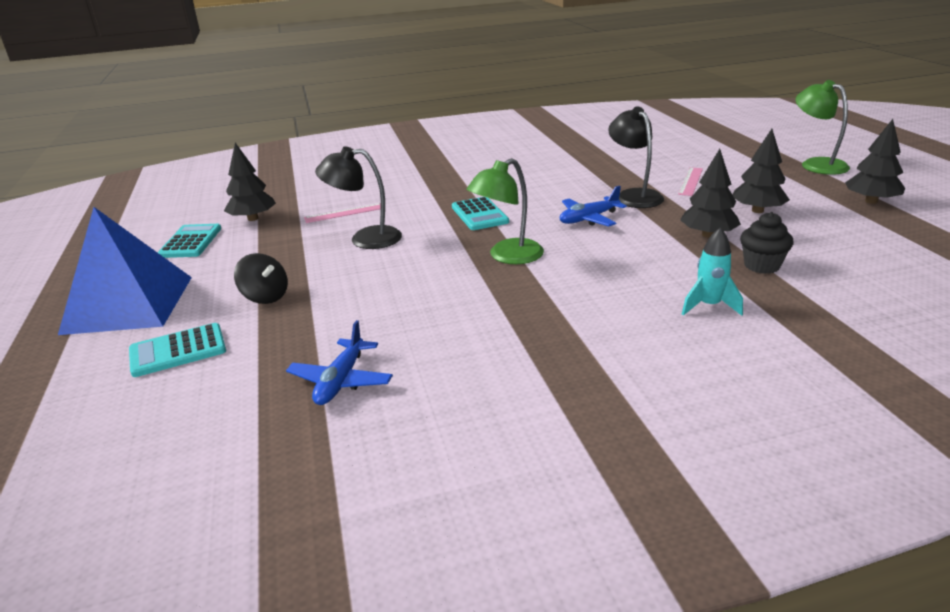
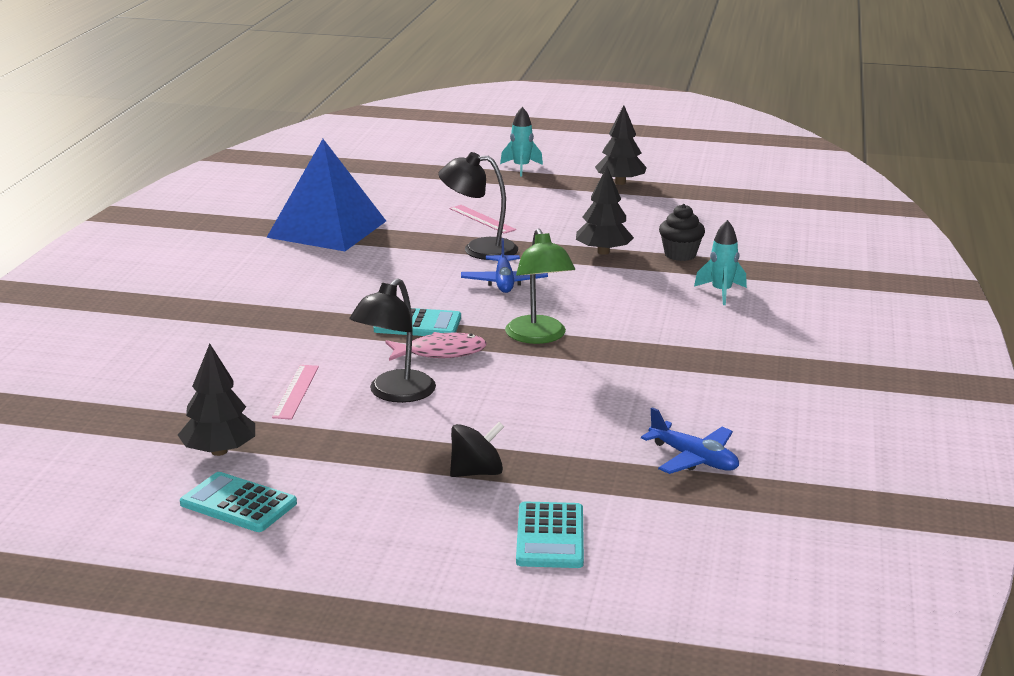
camera: 65 degrees left, 5 degrees down
(129, 304) = (389, 561): blue pyramid -> blue pyramid (327, 229)
(442, 233) = (440, 352): none -> pink fish
(757, 210) = (582, 220): black tree -> none
(816, 164) = (521, 168): green lamp -> turquoise rocket

